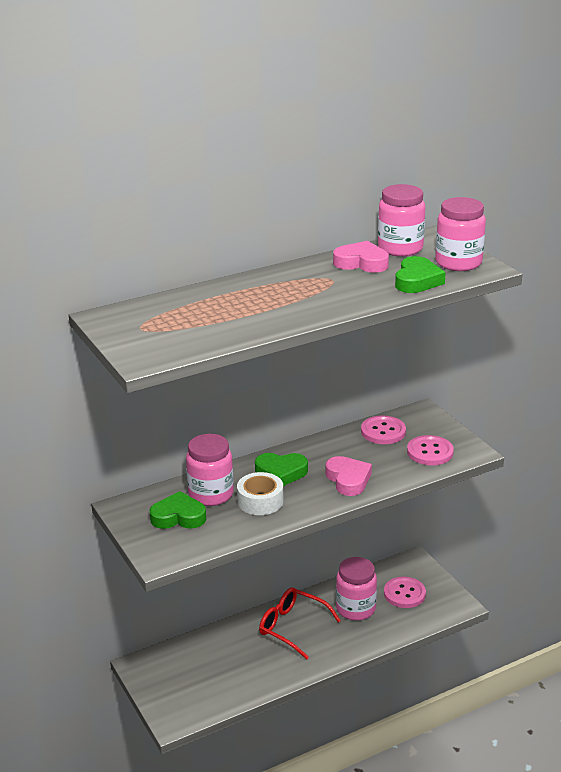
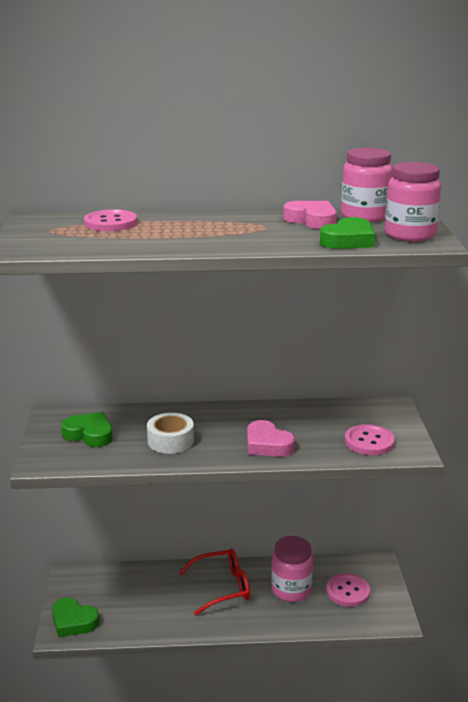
camera: 25 degrees right, 5 degrees down
(211, 494) = (134, 424): pink jar -> none
(281, 473) = (211, 423): green heart -> green heart (73, 621)
(293, 627) = (222, 587): red glasses -> red glasses turned 105 degrees clockwise
(348, 479) = (267, 444): pink heart -> pink heart turned 135 degrees clockwise
(383, 431) = (338, 413): pink button -> pink button (110, 223)

